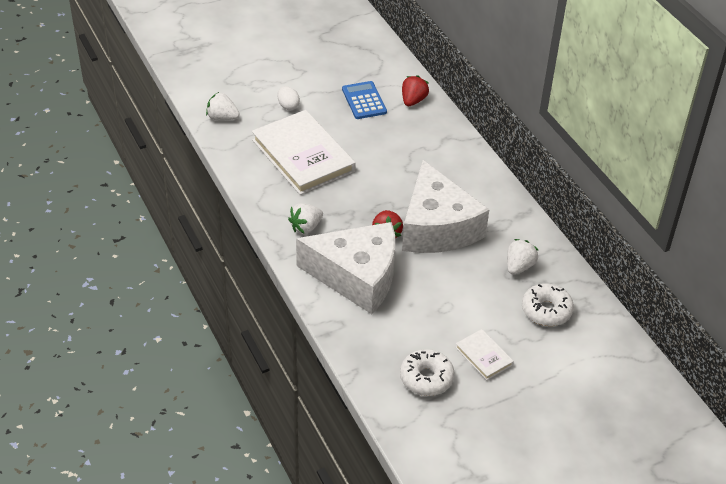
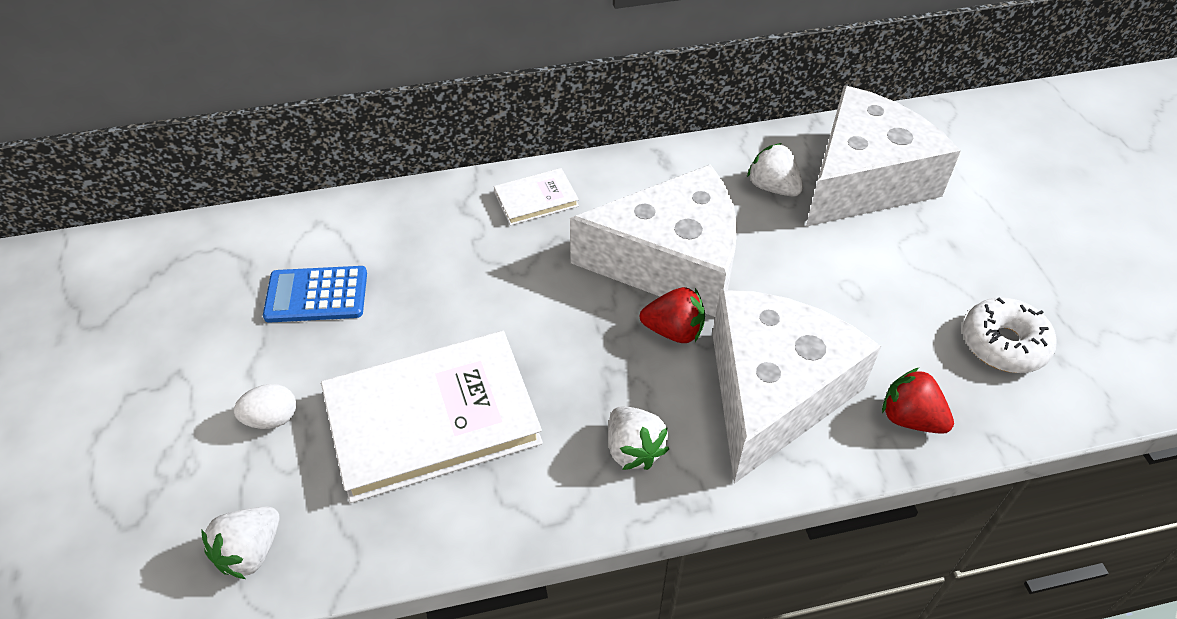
camera: 75 degrees left, 5 degrees up
(413, 100) = (349, 228): red strawberry -> red strawberry (910, 418)
(484, 356) = (954, 266): white book -> white book (536, 199)
(546, 310) = (863, 179): white donut -> white cheese

